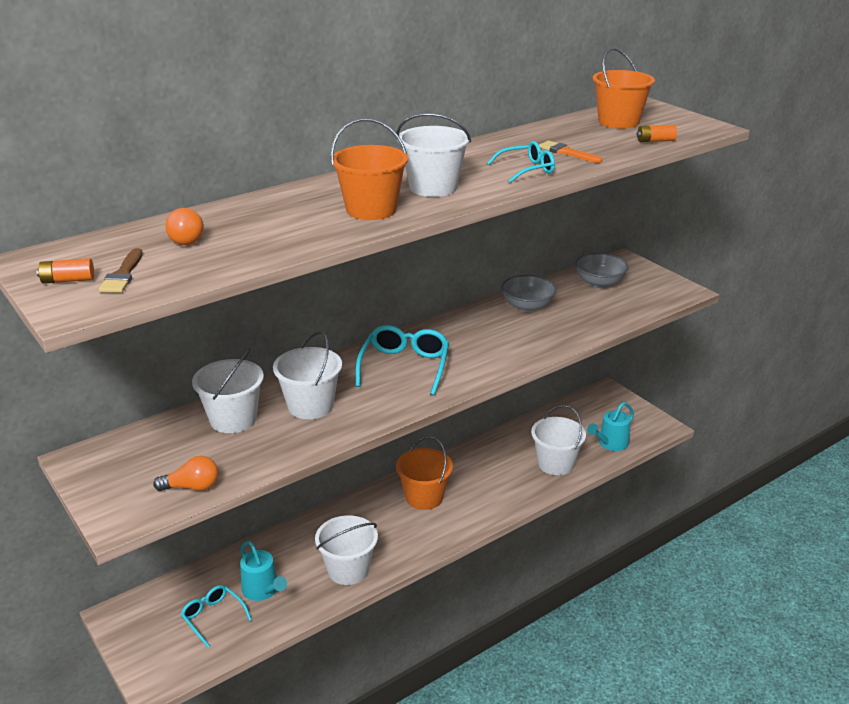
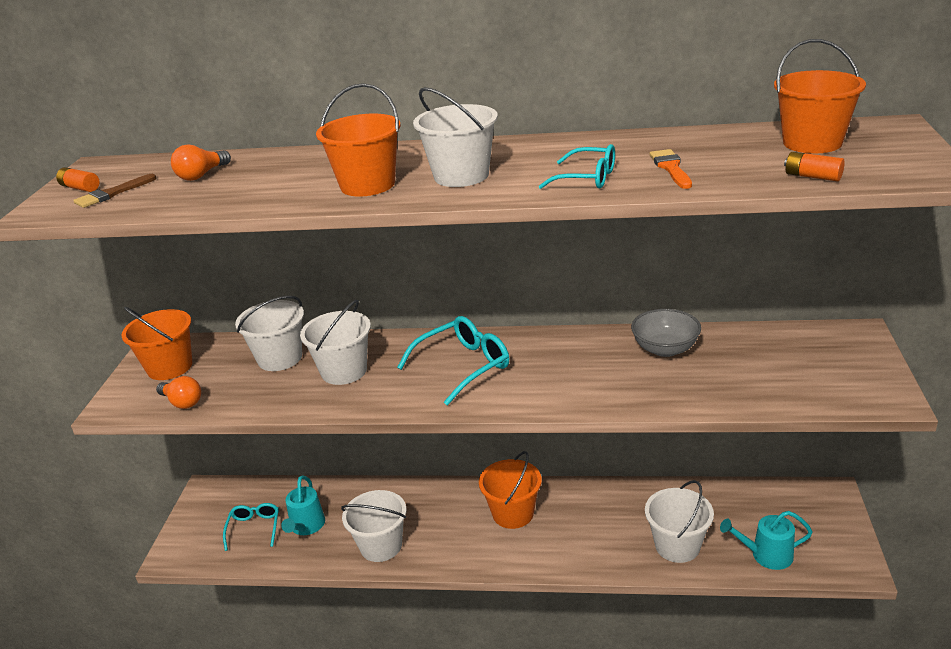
camera: 45 degrees right, 0 degrees up
(126, 468) = (170, 367): none -> orange bucket
(599, 283) = (788, 350): grey bowl -> none

